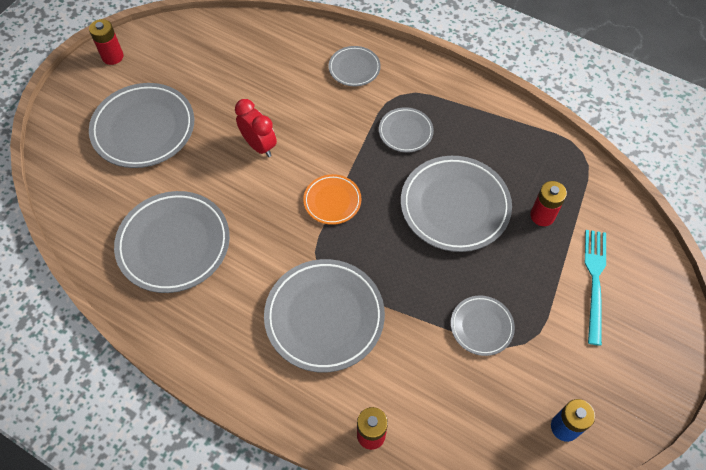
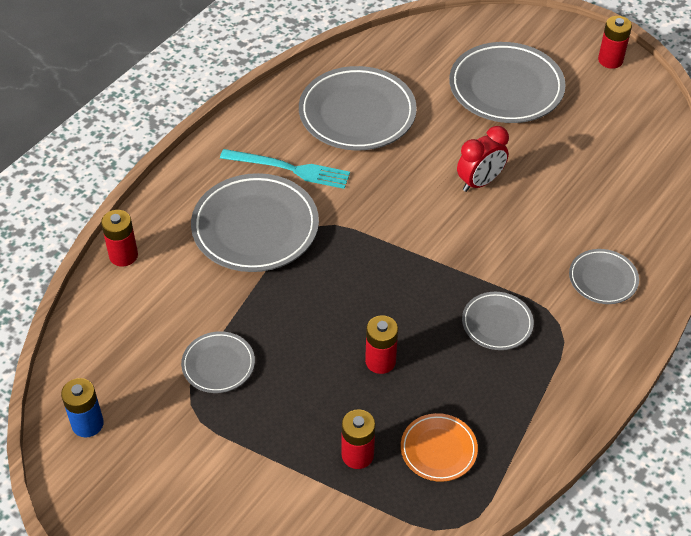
camera: 95 degrees right, 10 degrees down
(332, 201) = (398, 243): orange plate -> orange plate (438, 450)
(454, 206) = (380, 361): grey plate -> red battery
(594, 281) = (256, 495): turquoise fork -> turquoise fork (289, 169)

